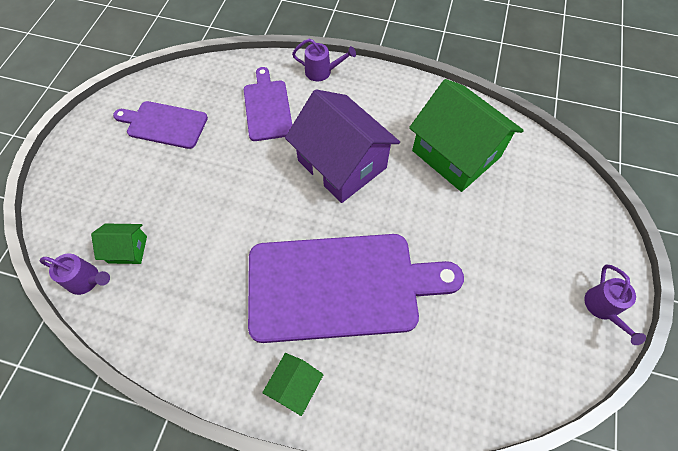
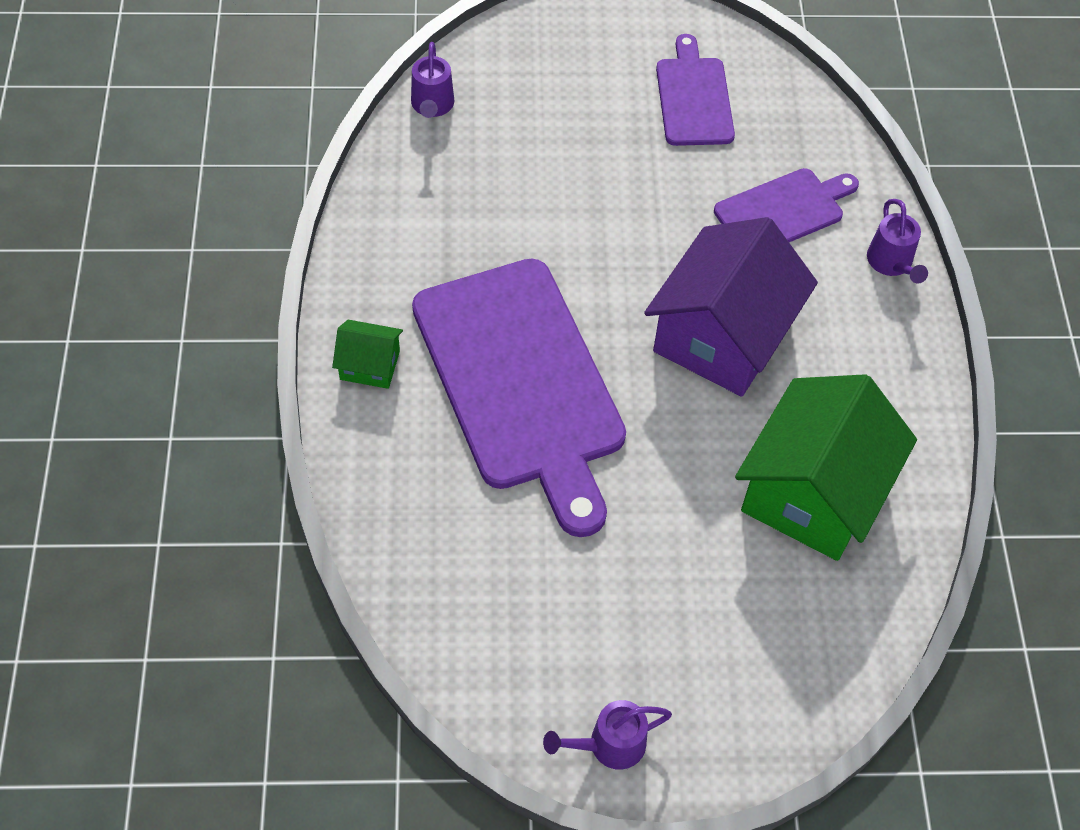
camera: 70 degrees right, 5 degrees down
(128, 249) = (487, 130): green house -> none

